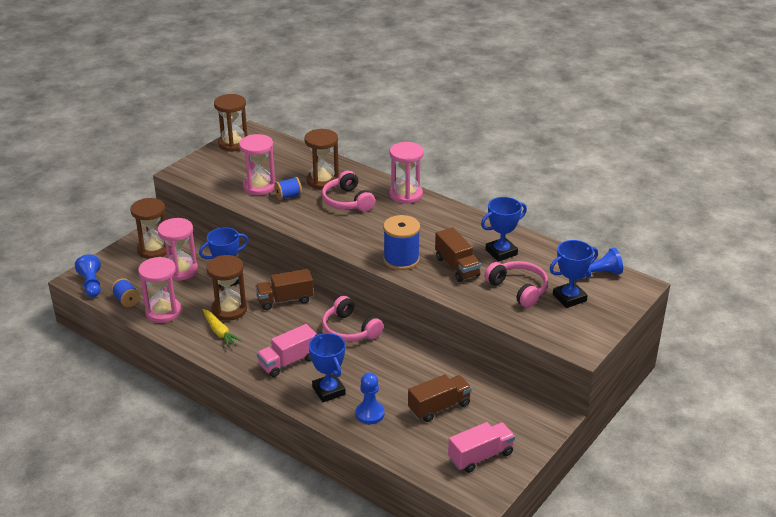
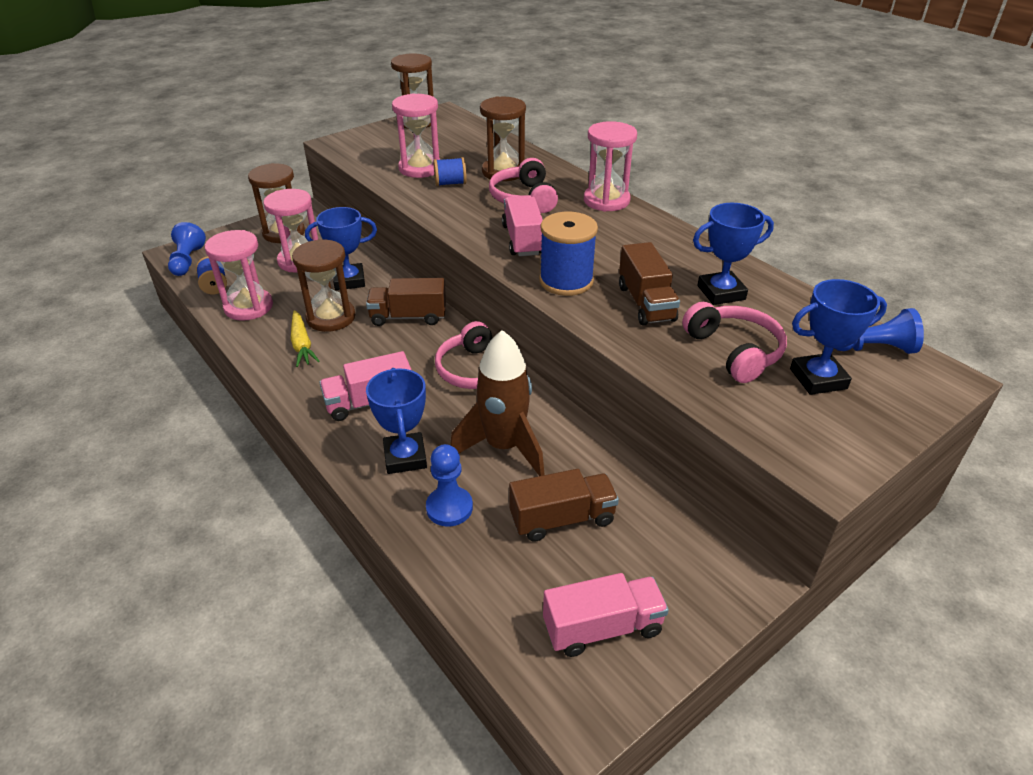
camera: 15 degrees right, 5 degrees up
(360, 234) = (522, 240): none -> pink truck
(388, 374) = (503, 447): none -> brown rocket

